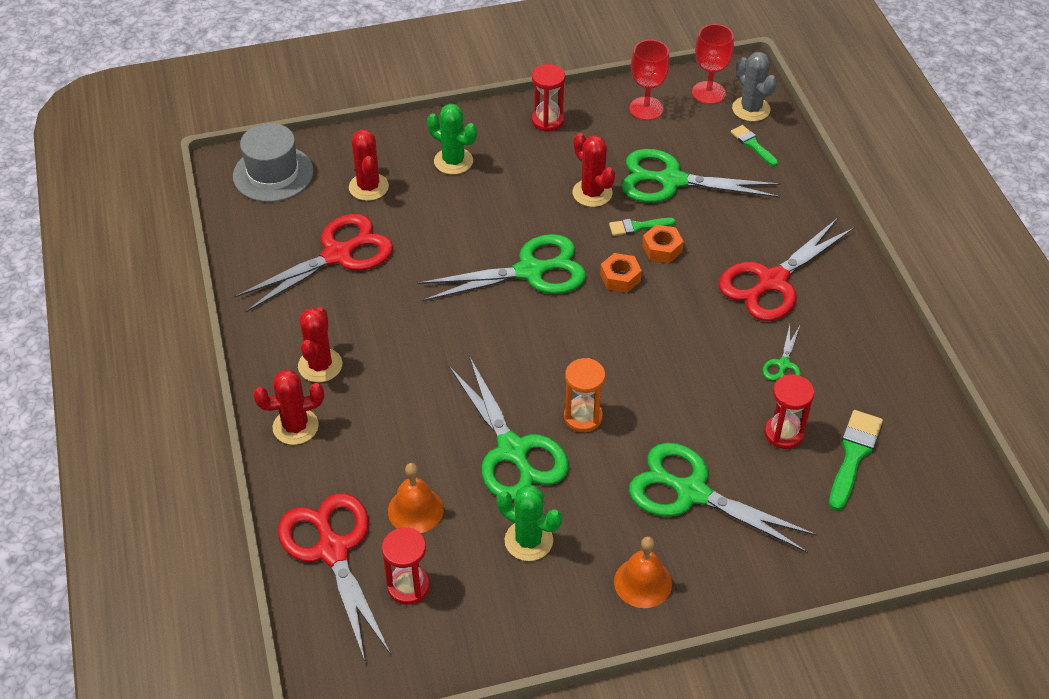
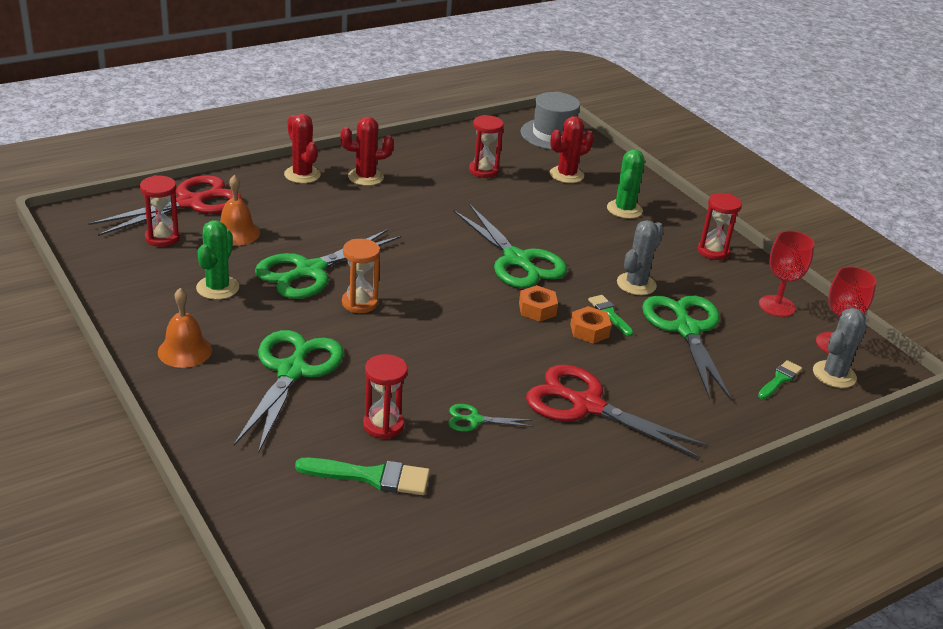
camera: 70 degrees right, 15 degrees down
(338, 255) = (483, 171): red scissors -> red hourglass
(592, 193) = (636, 284): red cactus -> grey cactus

